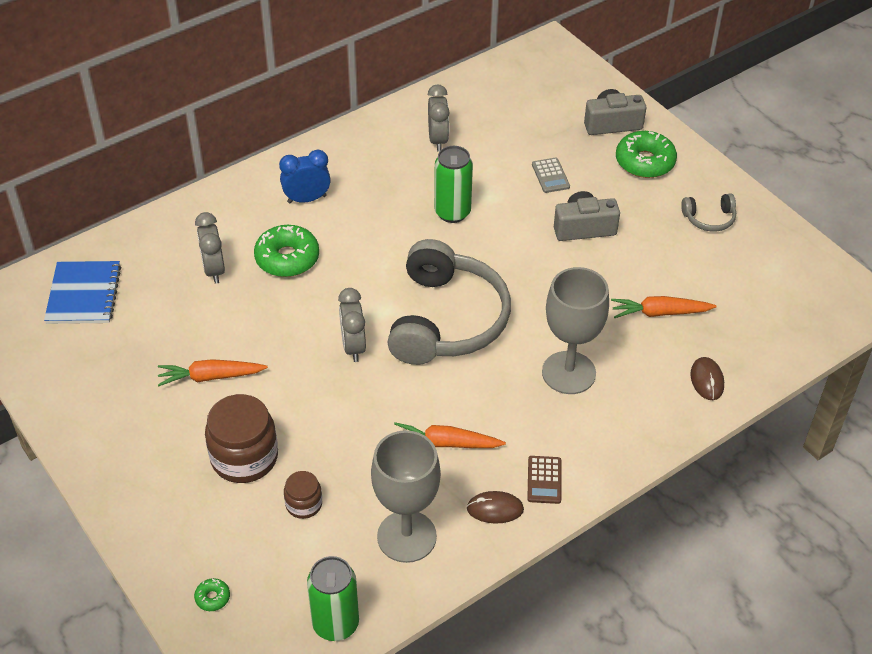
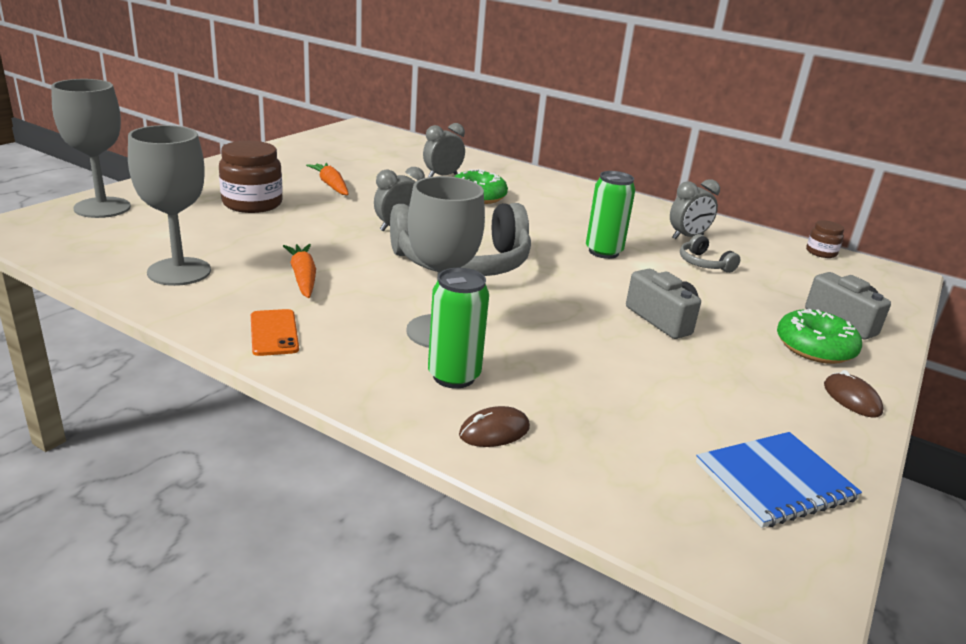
camera: 65 degrees right, 20 degrees down
(84, 294) = (385, 145): blue notebook -> blue notebook (775, 481)
(212, 597) = (102, 208): green donut -> grey goblet
(304, 504) = (208, 228): brown jar -> brown jar (821, 252)
(307, 199) = (551, 196): blue clock -> none
(335, 624) = (72, 253): green can -> green can (454, 376)
(495, 509) = (225, 310): brown mouse -> brown mouse (851, 398)
(544, 480) = (274, 333): brown calculator -> orange phone
(550, 176) = (715, 294): grey calculator -> none
(659, 313) = (580, 382): orange carrot -> none
(709, 218) = (782, 404): grey headphones -> grey headphones (704, 263)

